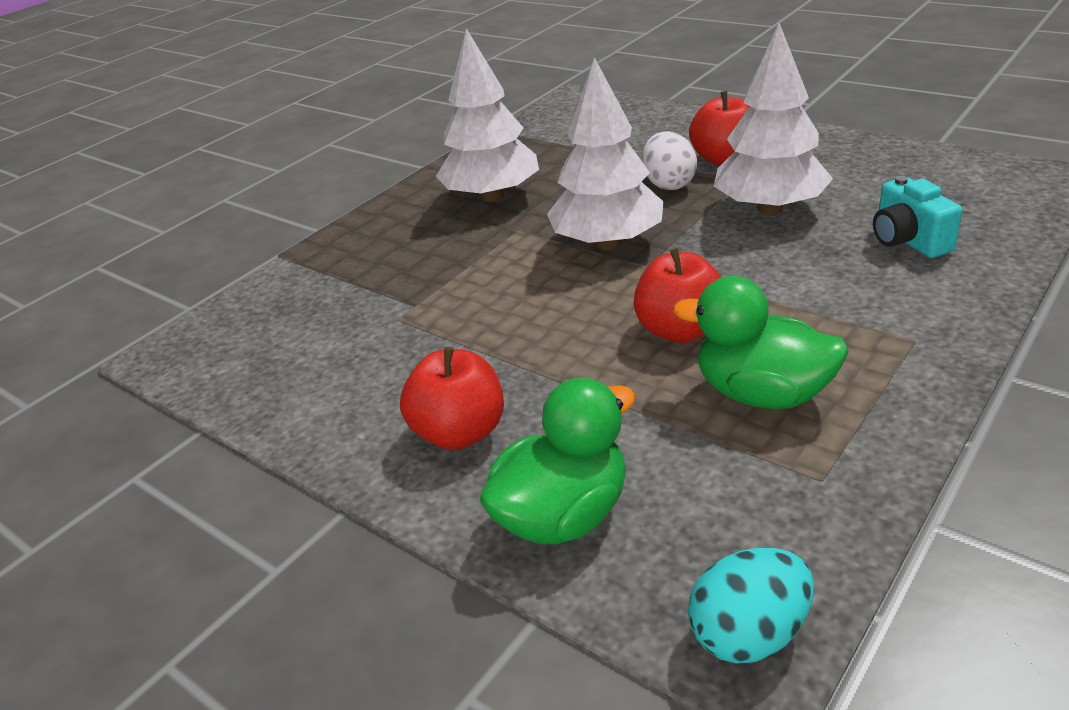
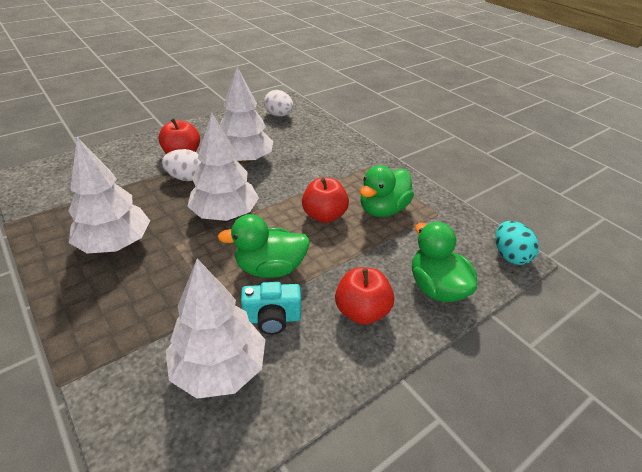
camera: 80 degrees left, 5 degrees up
(319, 339) = (219, 368): none -> white tree
(511, 318) = (270, 268): none -> green duck
(908, 241) = (305, 141): turquoise camera -> turquoise camera (272, 319)
(971, 186) = (279, 115): none -> white egg

